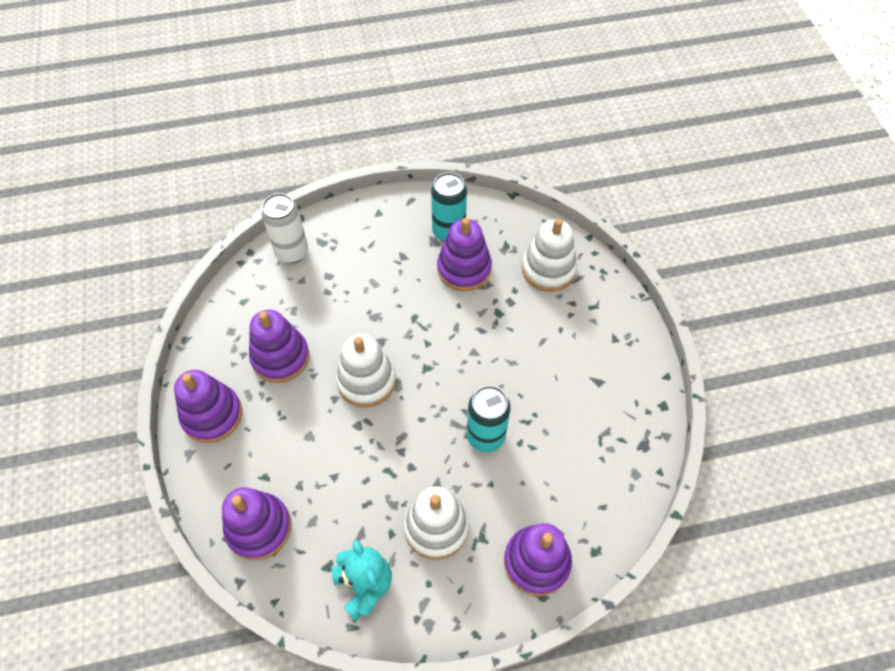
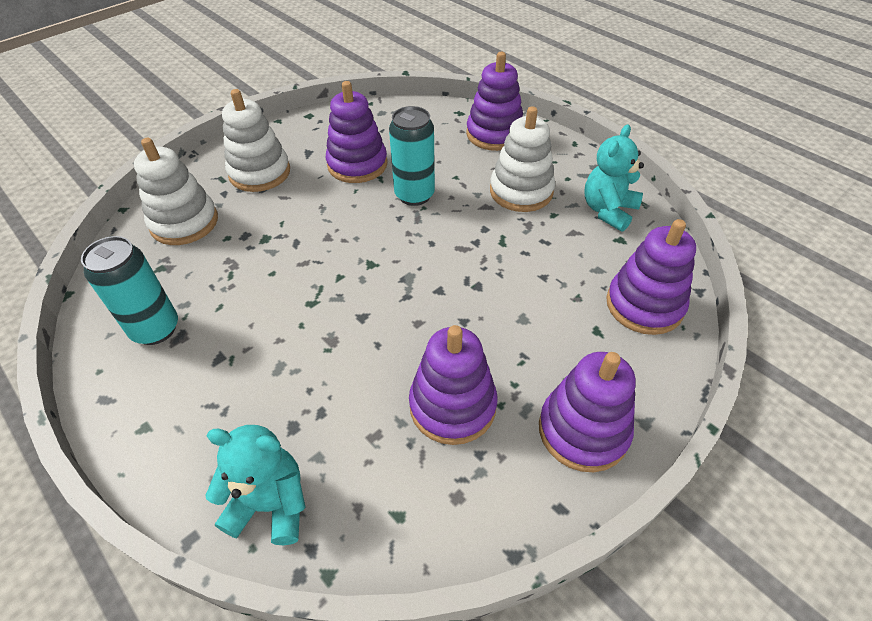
camera: 120 degrees left, 10 degrees down
(292, 252) = (270, 504): white can -> turquoise teddy bear
(366, 381) = (422, 304): white stacking toy -> white stacking toy (259, 173)
(464, 269) = (214, 289): purple stacking toy -> purple stacking toy (357, 164)

